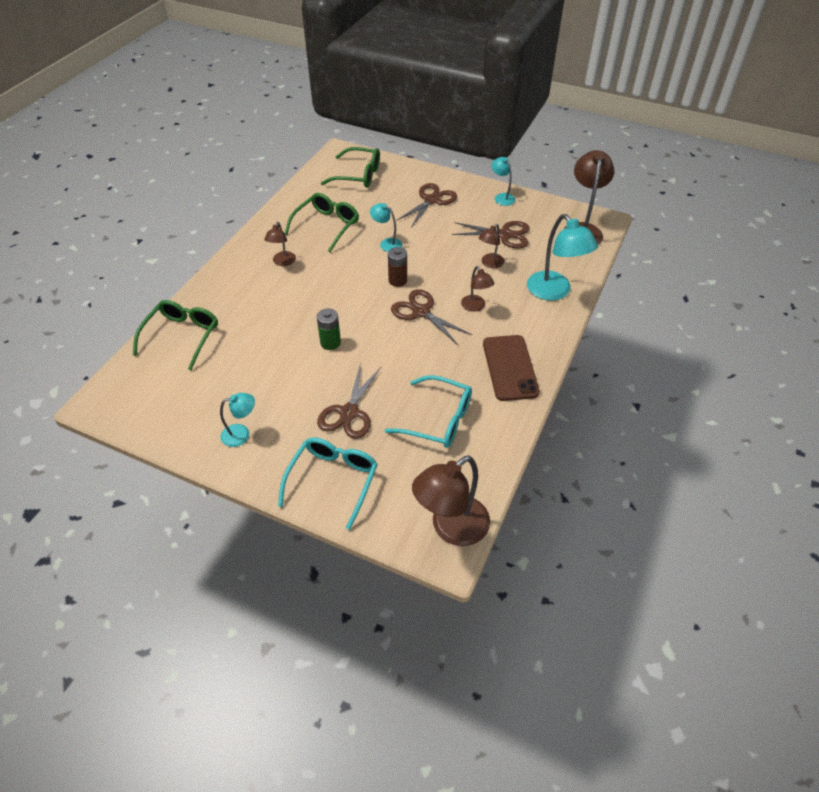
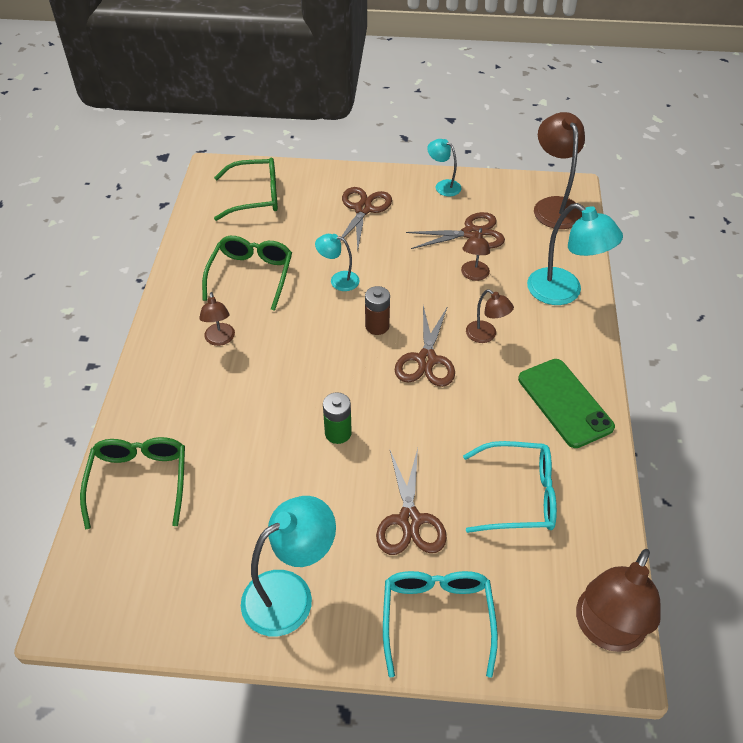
camera: 20 degrees left, 0 degrees up
(241, 434) = (290, 593): turquoise lamp -> turquoise lamp, size x1.84
(421, 312) = (426, 360): brown scissors -> brown scissors turned 105 degrees counterclockwise
(510, 368) = (565, 403): brown phone -> green phone

